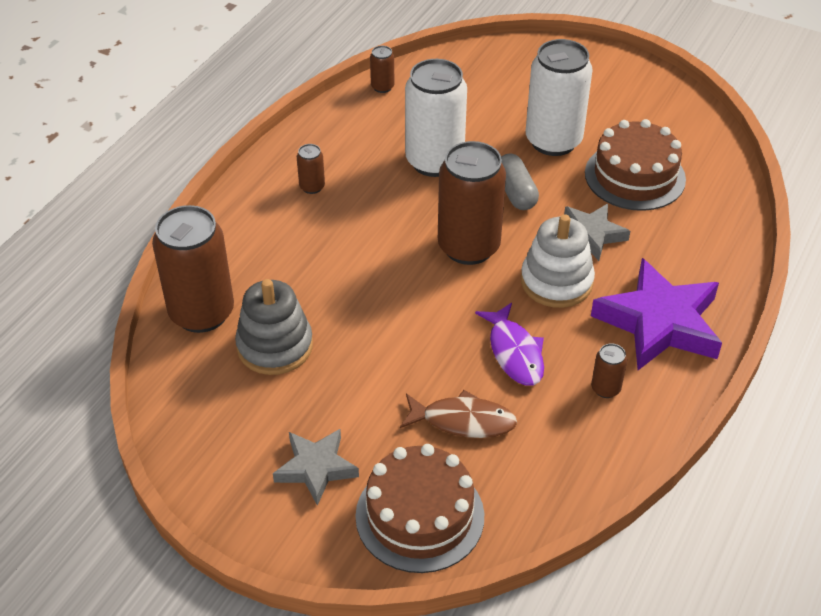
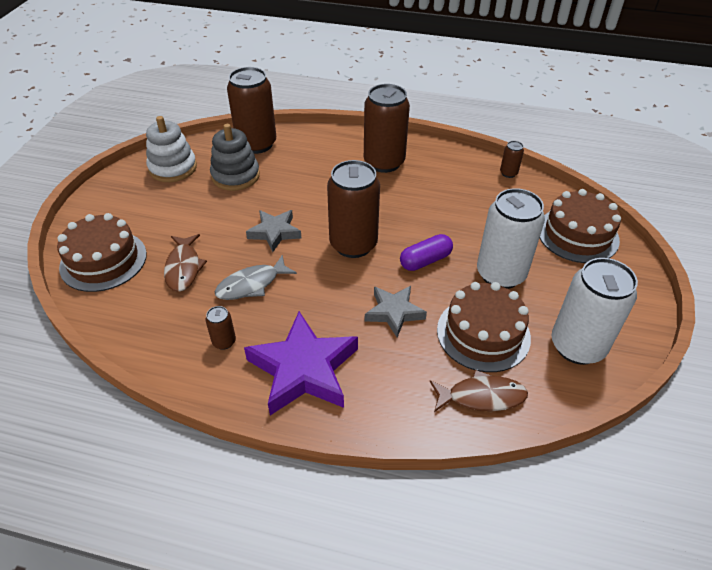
camera: 75 degrees right, 0 degrees up
(312, 187) = (384, 162): brown can -> brown can, size x2.32
(316, 468) = (140, 210): grey star -> grey star (274, 232)
(434, 161) = (439, 212): white can -> white can (577, 346)
(509, 69) = (577, 235): none -> brown cake
(514, 352) = (252, 284): purple fish -> grey fish
(515, 192) = (425, 260): grey capsule -> purple capsule
(556, 282) = (332, 298): white stacking toy -> white stacking toy (173, 168)
(713, 198) = (481, 396): none -> brown fish

